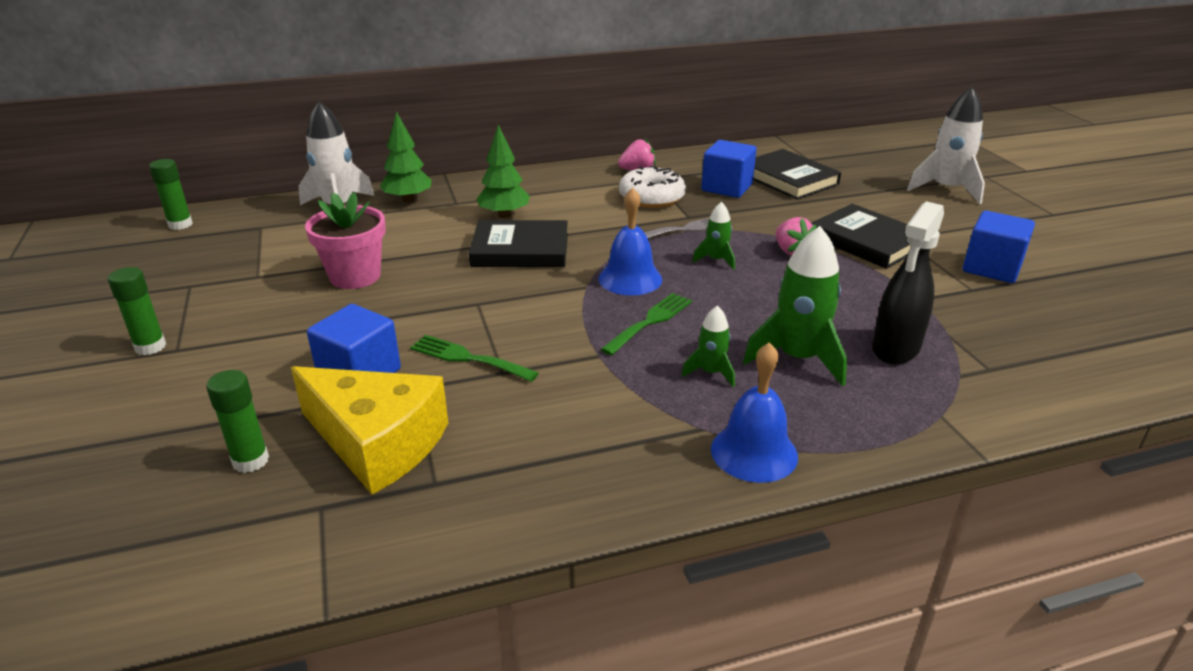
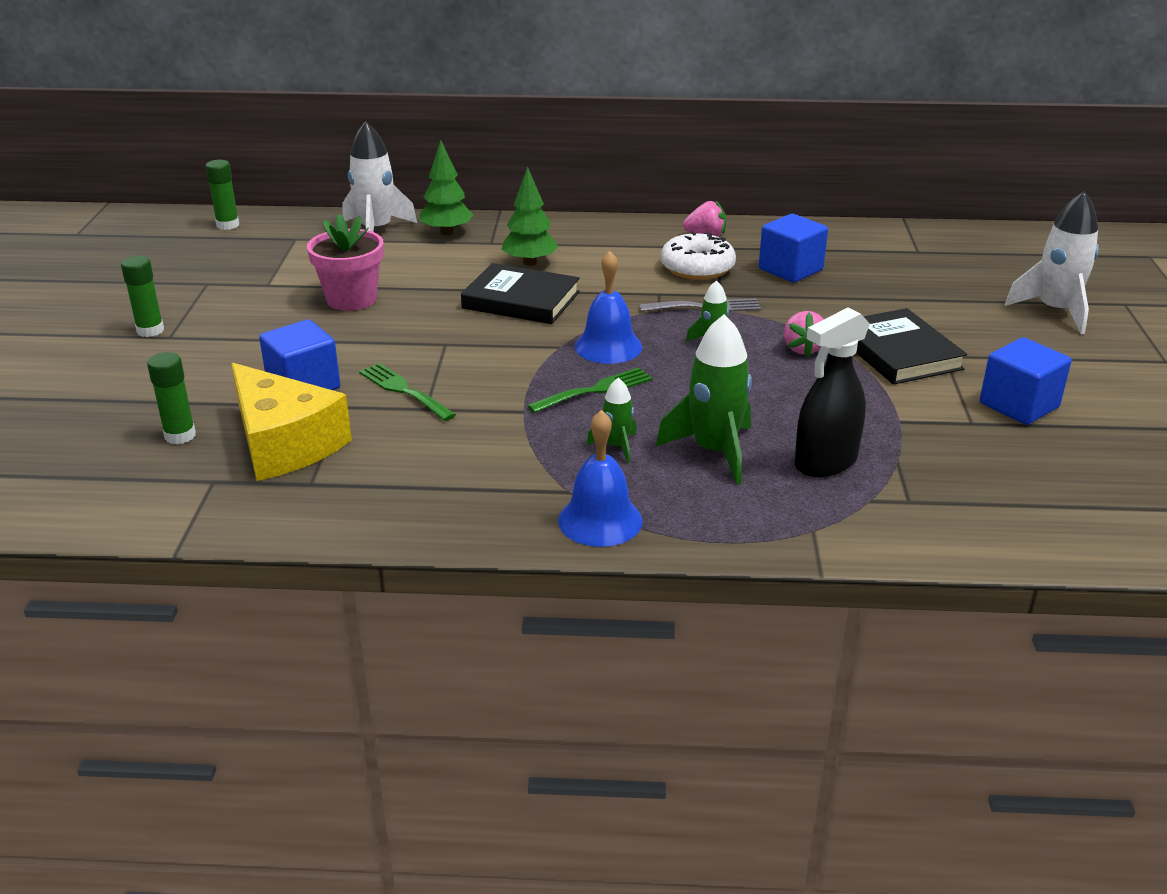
camera: 20 degrees right, 0 degrees up
(788, 179) = (871, 271): black book -> none

